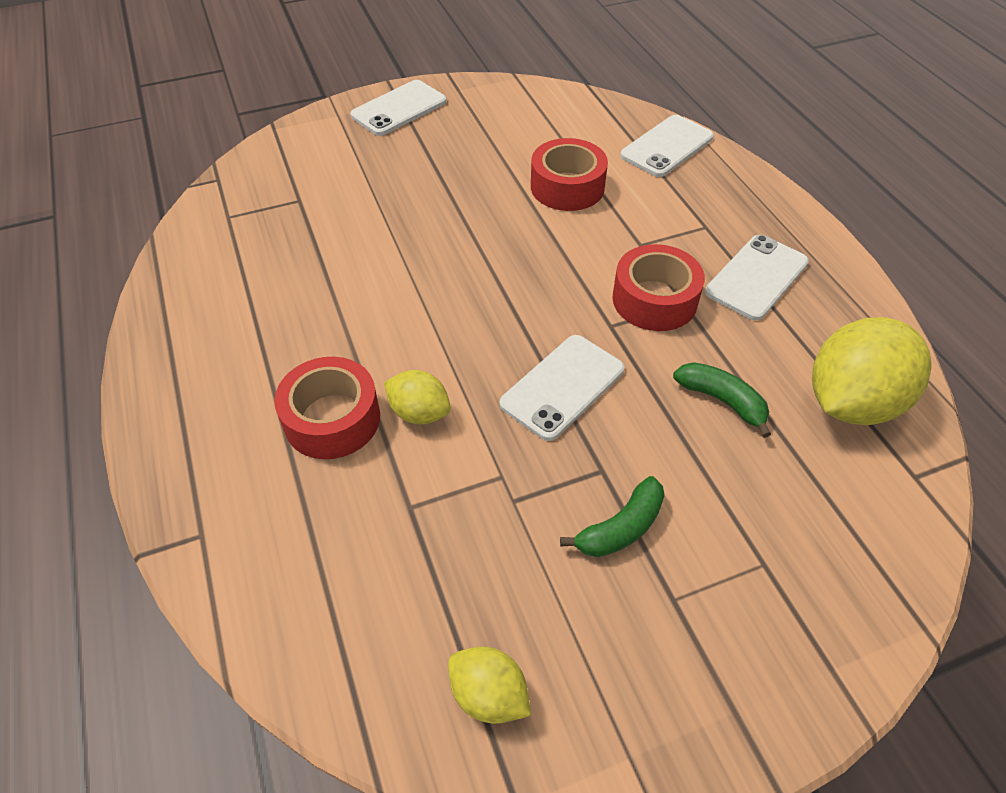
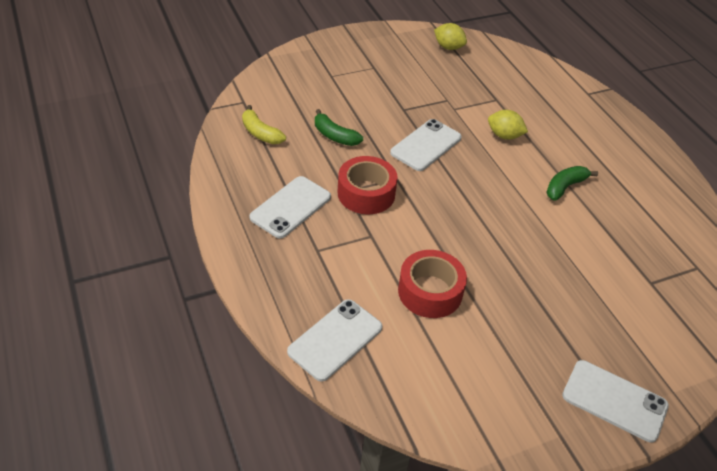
camera: 175 degrees right, 5 degrees down
(332, 419) = (550, 134): red tape -> none
(399, 108) = (614, 400): white phone -> white phone turned 75 degrees clockwise
(620, 528) = (395, 89): green banana -> green banana (565, 187)
(851, 402) = (260, 133): yellow lemon -> yellow banana

